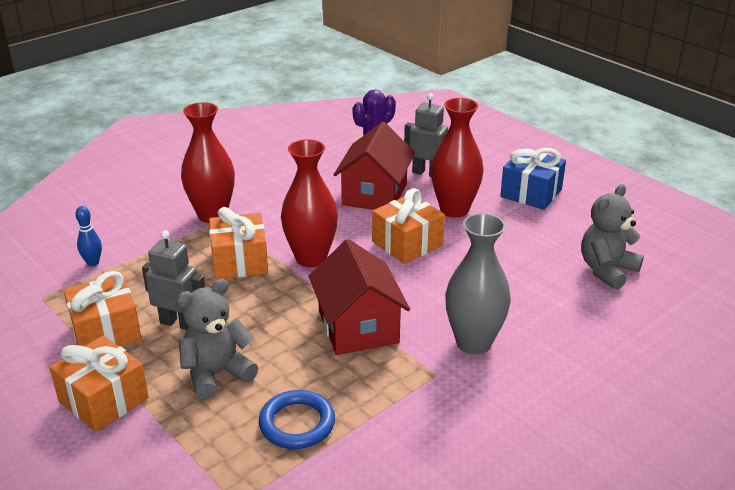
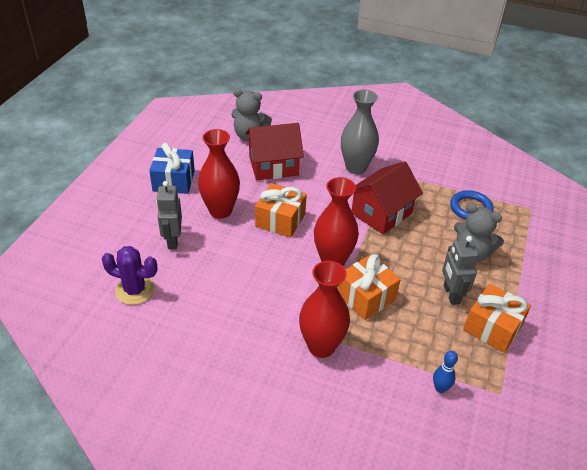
camera: 120 degrees left, 10 degrees up
(103, 400) = (536, 292): orange gift -> none
(374, 194) = (224, 259): red house -> red house (273, 166)

